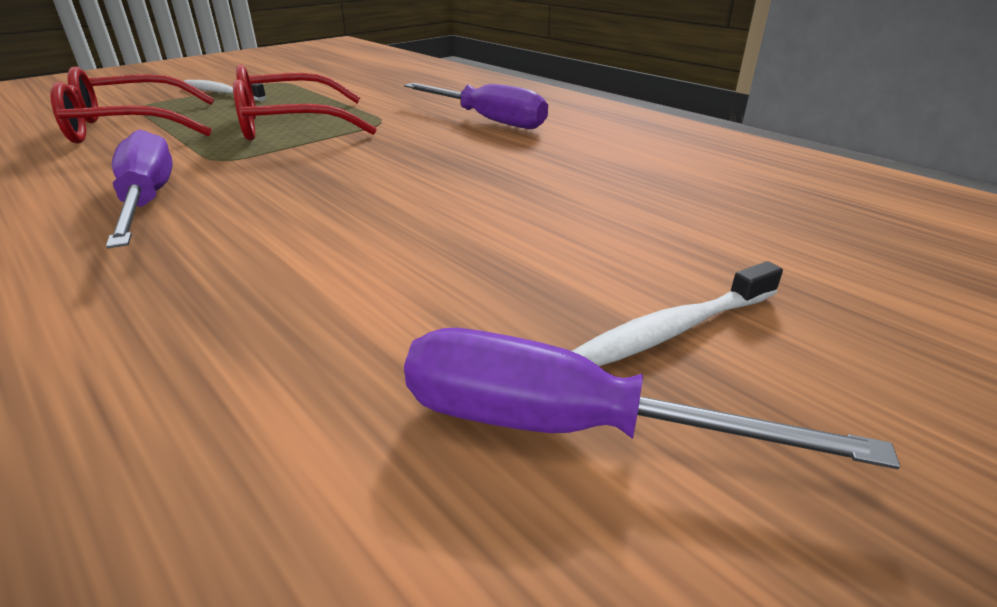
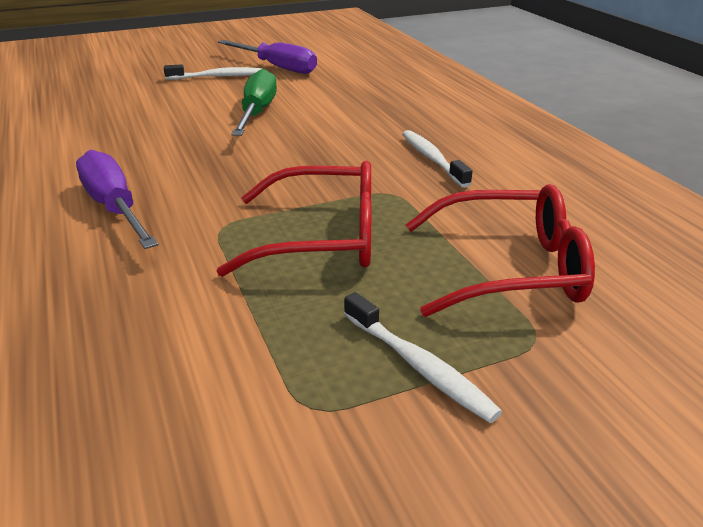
camera: 160 degrees left, 0 degrees up
(147, 200) = (432, 159): purple screwdriver -> white toothbrush
(460, 235) = (257, 112): none -> green screwdriver

